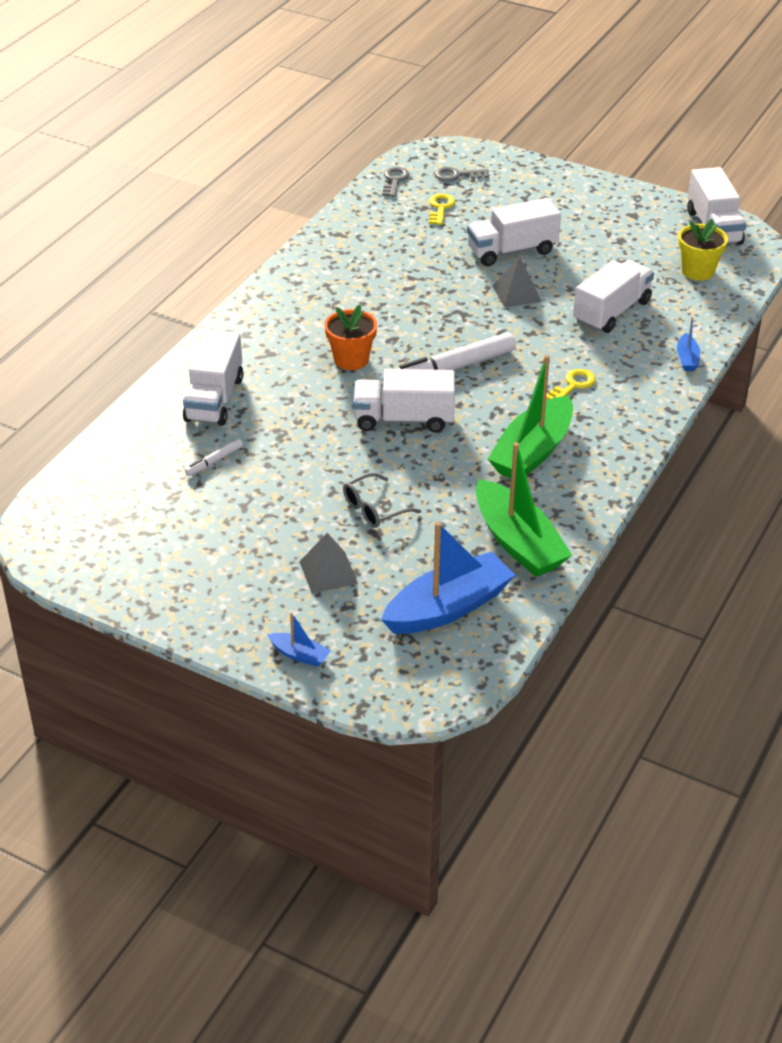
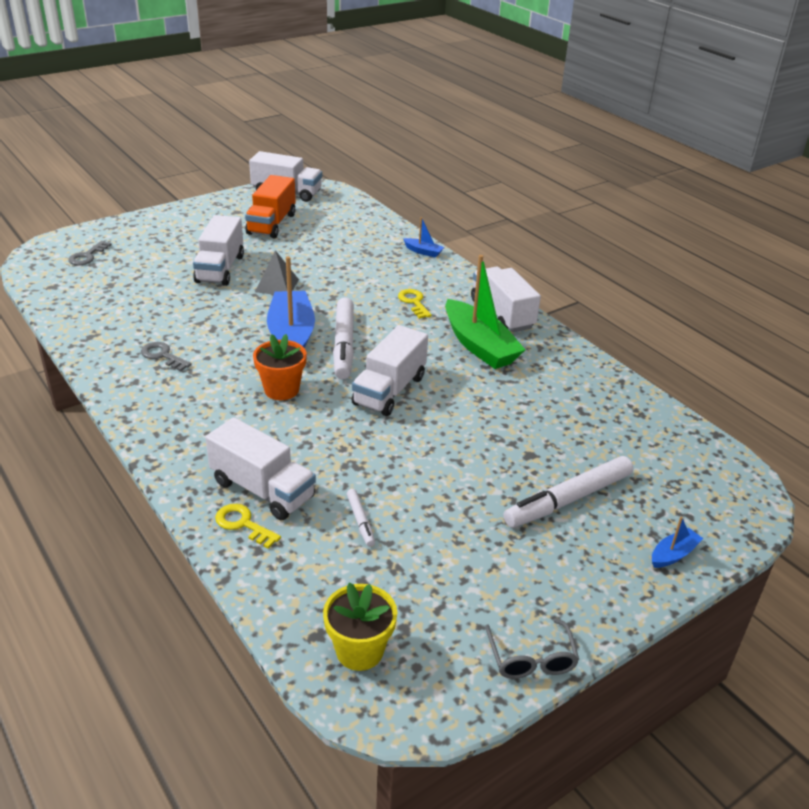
camera: 65 degrees left, 5 degrees down
(328, 572) = (568, 500): grey pyramid -> white marker
(374, 509) = (498, 445): grey glasses -> grey glasses (531, 659)
(394, 180) = (52, 284): grey key -> grey key (162, 356)
(440, 208) = (122, 278): yellow key -> yellow key (243, 524)
(448, 607) = (645, 449): blue boat -> blue boat (291, 336)
(518, 542) = (583, 389): green boat -> none
(611, 312) = (342, 258): white truck -> white truck (502, 314)
(633, 245) = (271, 224): none -> orange truck
(697, 271) = (329, 214): yellow flower pot -> yellow flower pot (359, 650)

